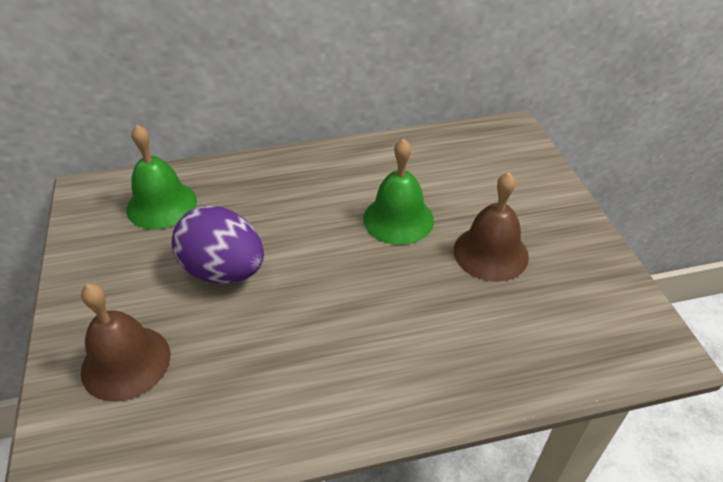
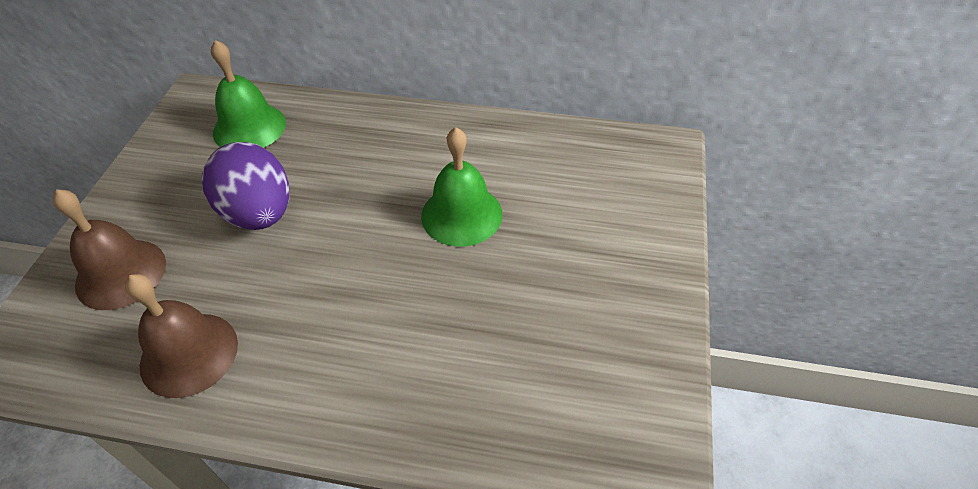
camera: 25 degrees right, 5 degrees up
(490, 253) = (534, 286): brown bell -> brown bell (189, 354)

